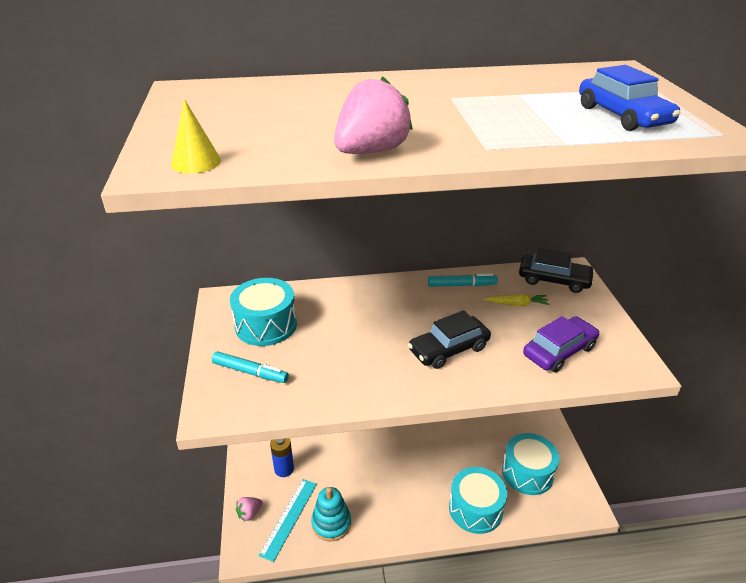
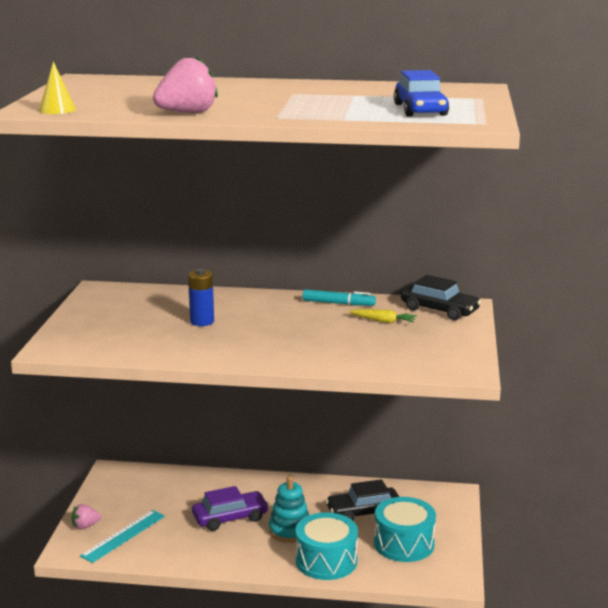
camera: 15 degrees right, 15 degrees down
(250, 372) = (95, 333): turquoise marker -> none
(266, 325) = (128, 308): turquoise drum -> none
(284, 469) = (136, 500): blue battery -> blue battery (202, 321)
(331, 523) = (165, 546): turquoise stacking toy -> turquoise stacking toy (290, 530)
(449, 349) = (288, 340): black car -> black car (363, 512)
(559, 351) = (397, 353): purple car -> purple car (230, 518)

